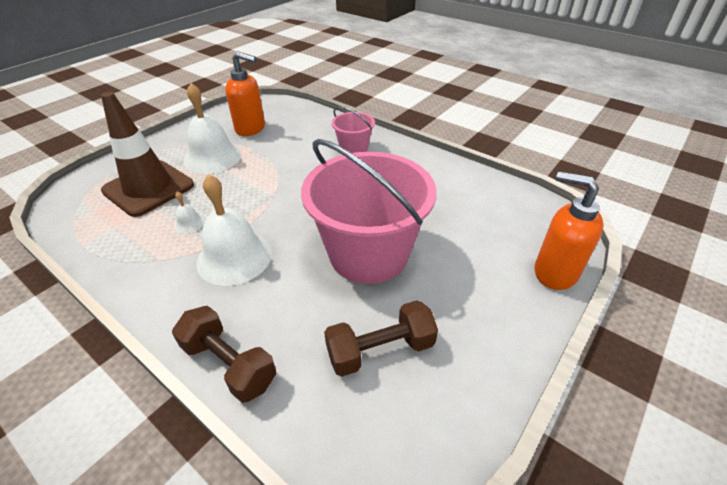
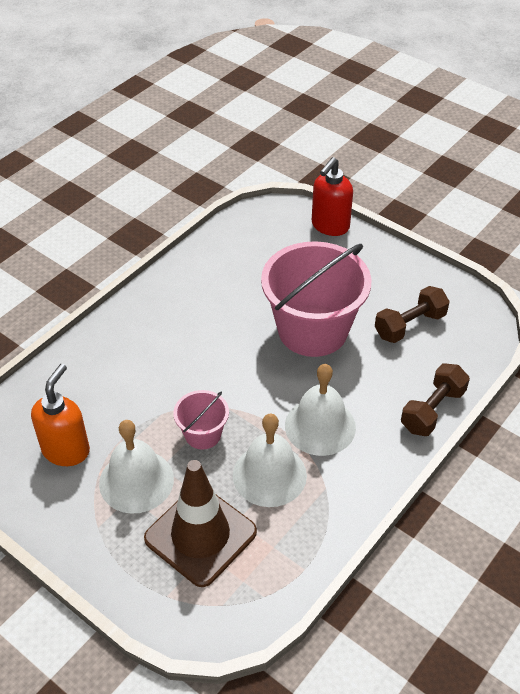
camera: 90 degrees left, 5 degrees up
(189, 223) = (269, 475): white bell -> white bell, size x2.29
(354, 148) = (135, 341): pink bucket -> pink bucket (203, 434)
(380, 350) = (410, 325): brown dumbbell -> brown dumbbell turned 75 degrees clockwise
(554, 272) = (330, 226): orange soap dispenser -> red soap dispenser

